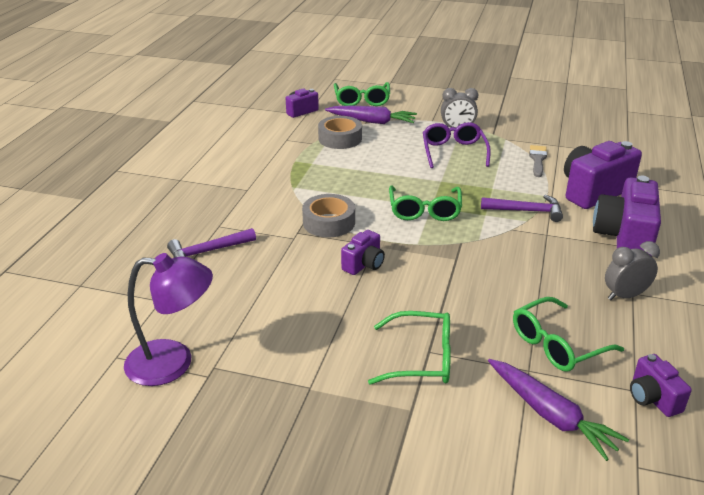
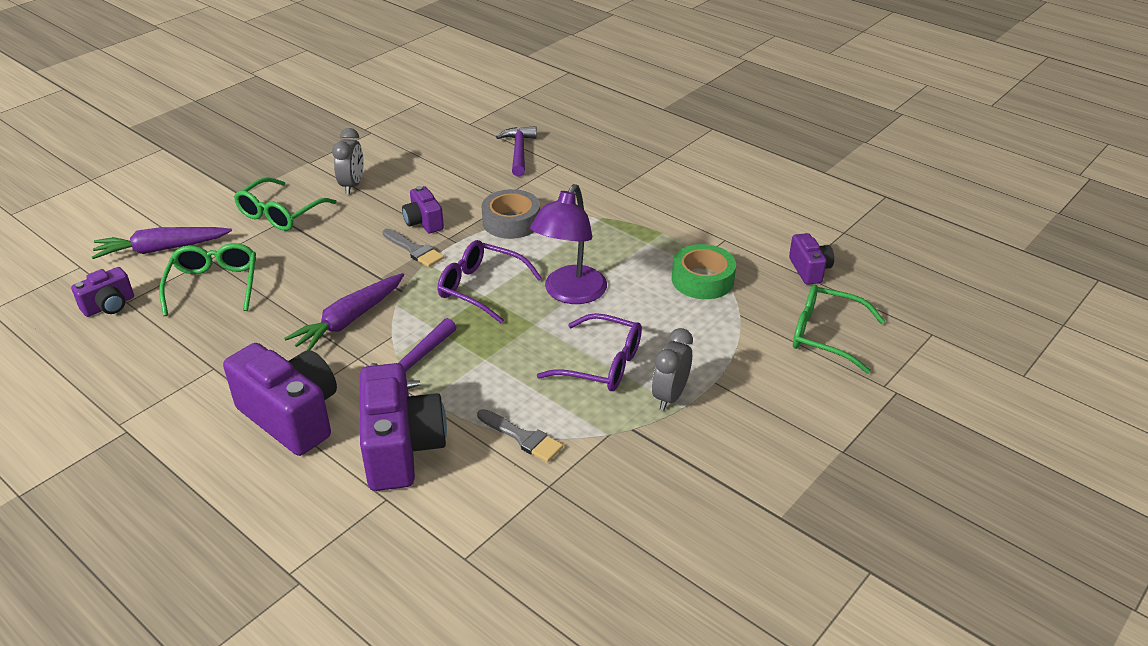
camera: 115 degrees right, 5 degrees up
(173, 363) = (392, 119): purple lamp -> purple lamp (570, 293)
(340, 138) = (702, 280): grey tape -> green tape
(372, 121) = (742, 322): purple carrot -> purple carrot (349, 320)
(406, 255) = (414, 250): none -> grey brush
(424, 210) = (481, 288): green glasses -> purple glasses
(625, 296) = (216, 359): grey clock -> grey clock (352, 185)
(652, 398) = (109, 306): purple camera -> purple camera turned 135 degrees clockwise

